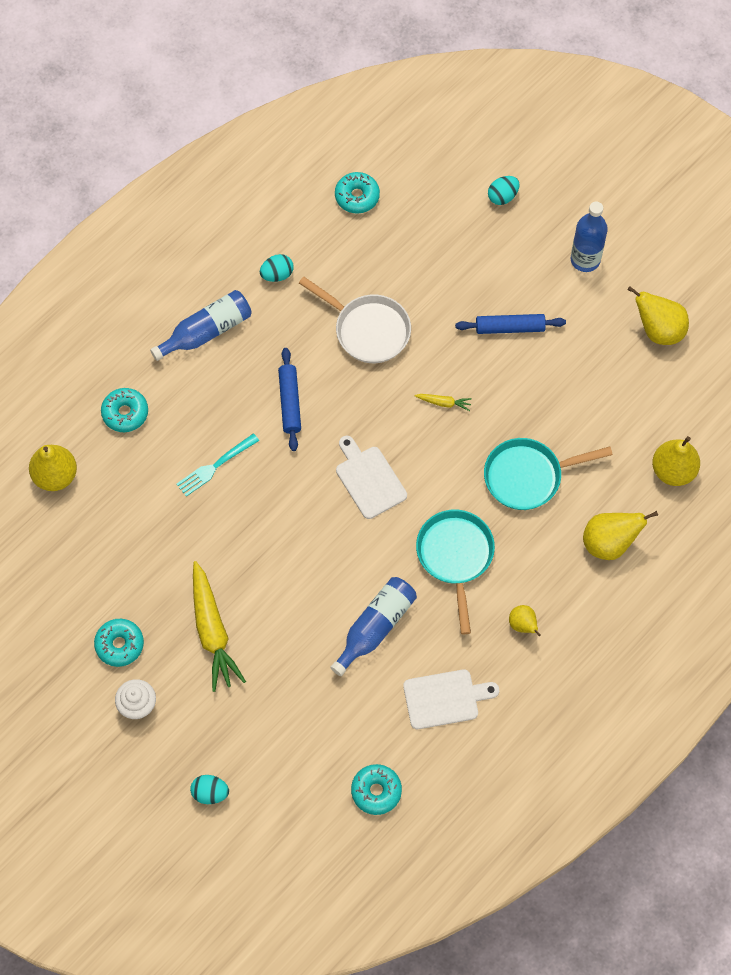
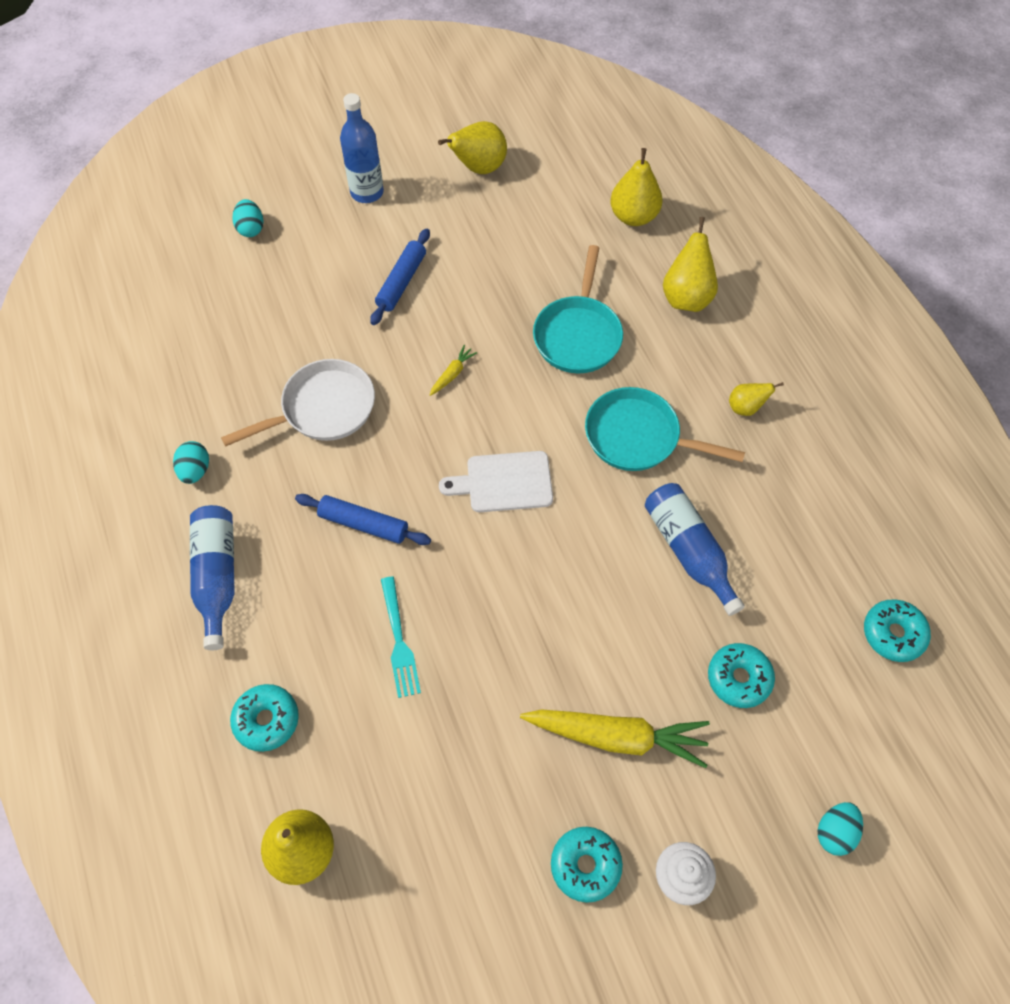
camera: 65 degrees left, 5 degrees down
(357, 196) = (156, 353): turquoise donut -> turquoise donut (738, 678)
(445, 699) = (803, 516): white cutting board -> none

